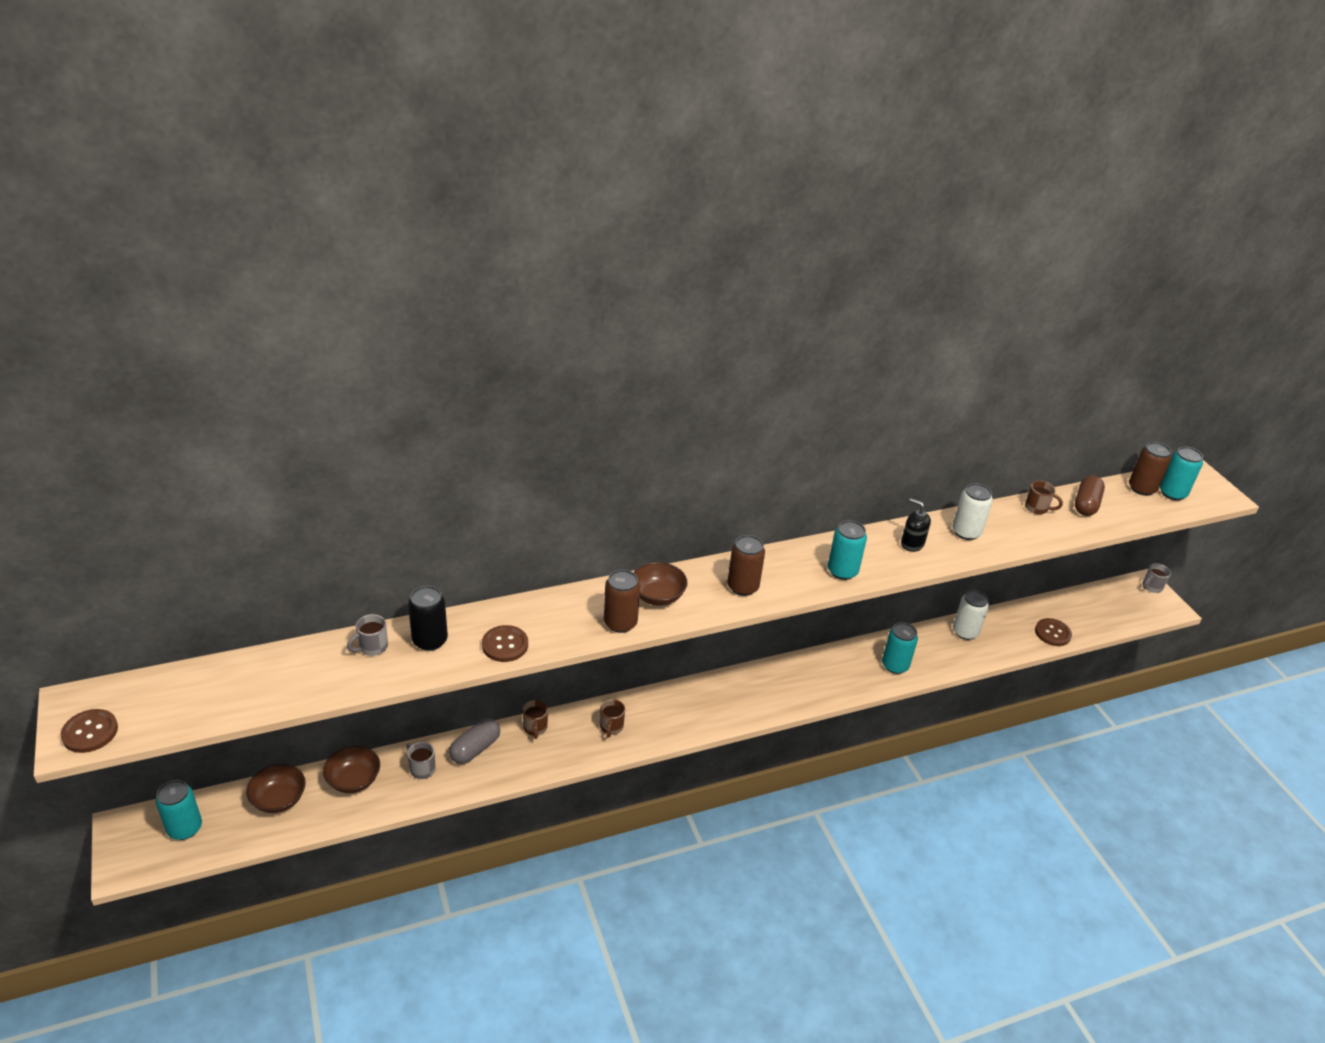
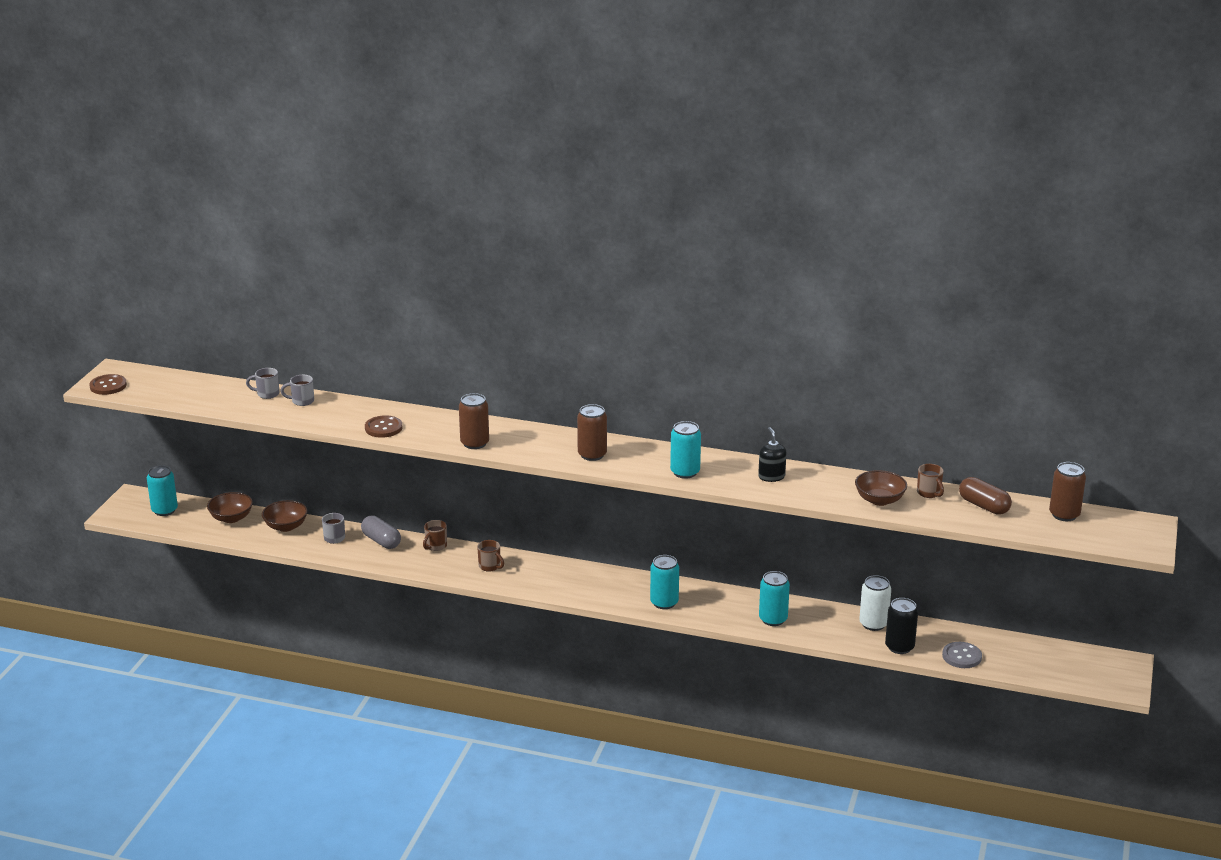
camera: 40 degrees right, 10 degrees down
(430, 640) = (340, 410): black can -> black can (899, 647)
(475, 749) = (381, 541): grey capsule -> grey capsule turned 60 degrees clockwise
(611, 727) = (490, 566): brown mug -> brown mug turned 90 degrees counterclockwise
(657, 596) = (521, 439): brown bowl -> brown bowl (879, 500)
(966, 532) = (833, 485): white can -> none
(1052, 633) = (961, 656): brown button -> grey button
(1086, 504) = (983, 506): brown capsule -> brown capsule turned 75 degrees clockwise
(1151, 587) = (1128, 666): grey mug -> grey mug (267, 394)
(1172, 493) = (1092, 527): turquoise can -> turquoise can (664, 603)

